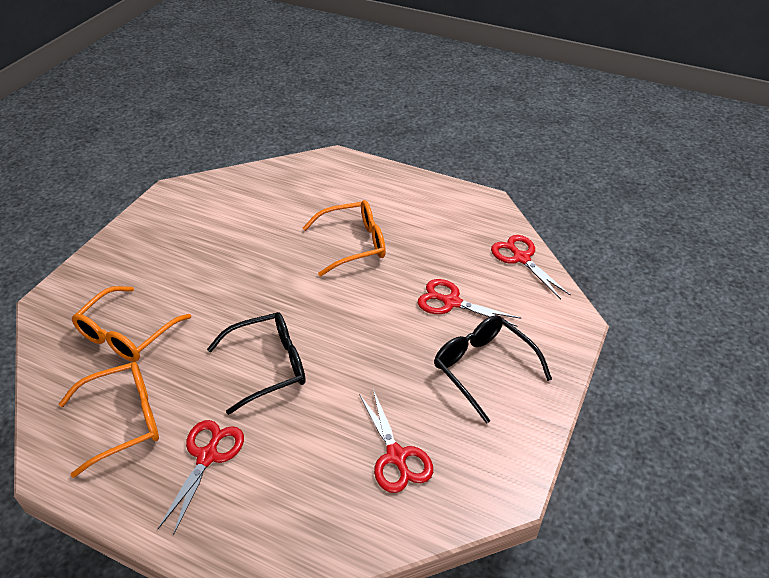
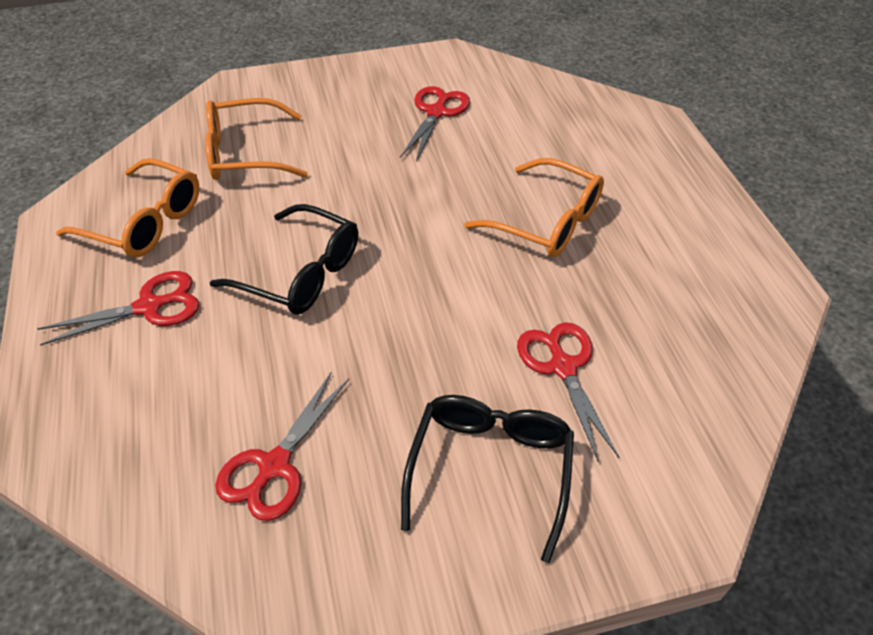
camera: 50 degrees right, 5 degrees up
(521, 258) = (729, 391): red scissors -> red scissors (436, 112)

